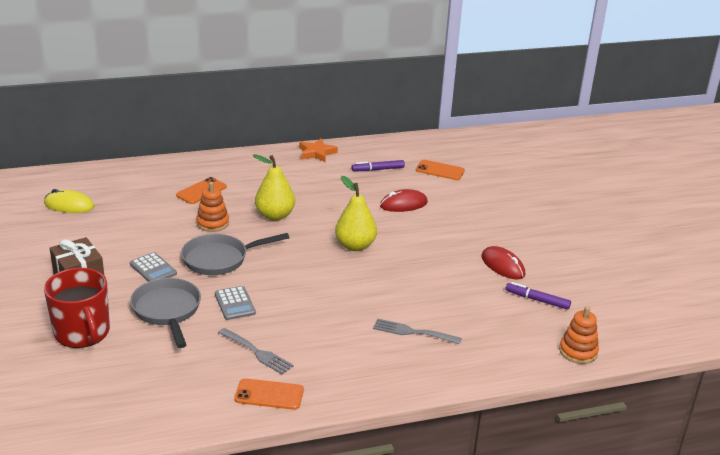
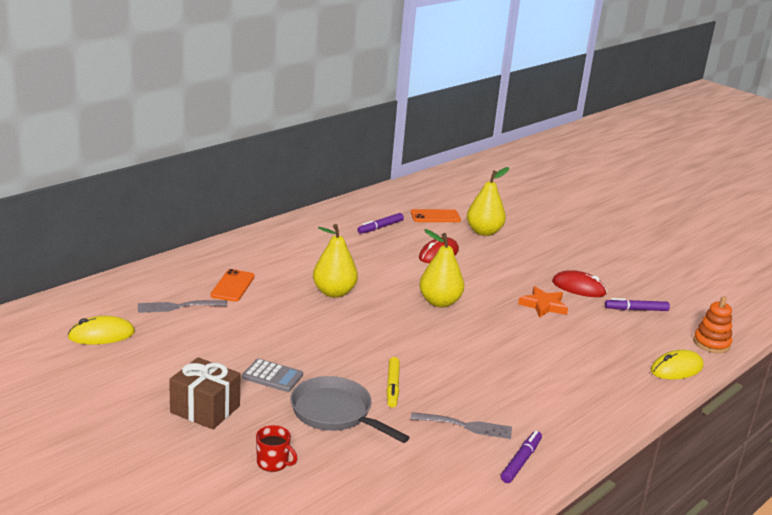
camera: 30 degrees left, 5 degrees down
(82, 333) = (273, 462): red mug -> red mug, size x0.47
(212, 223) = (281, 315): orange stacking toy -> none
(219, 259) = (328, 348): grey pan -> none
(235, 303) = (392, 386): grey calculator -> yellow marker
(269, 394) = (521, 461): orange phone -> purple marker
(317, 153) = (306, 224): orange star -> orange star (543, 305)
(412, 332) = (574, 365): grey fork -> grey fork (177, 307)
(470, 194) = (484, 232): none -> yellow pear
(510, 364) = (676, 369): none -> yellow mouse

